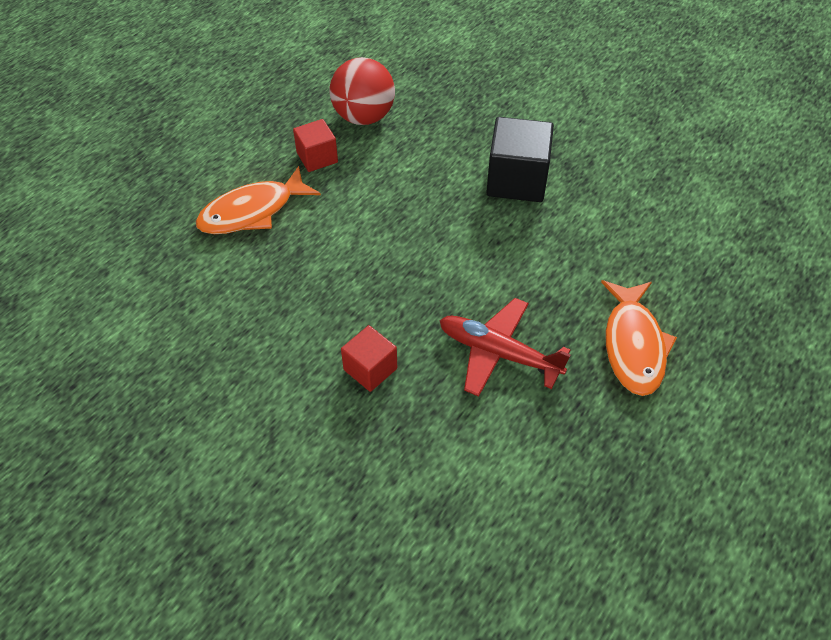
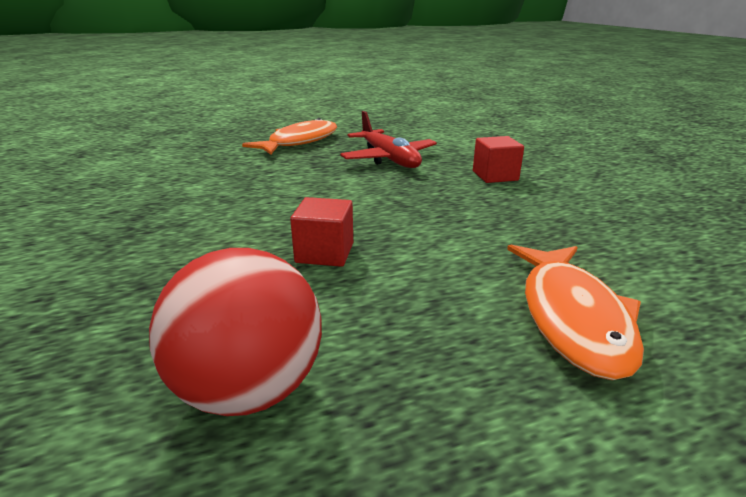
camera: 145 degrees left, 25 degrees down
(252, 211) = (572, 317): orange fish -> orange fish turned 90 degrees clockwise
(317, 157) = (409, 352): red cube -> red cube (324, 253)
(517, 180) = (203, 224): black cube -> none

